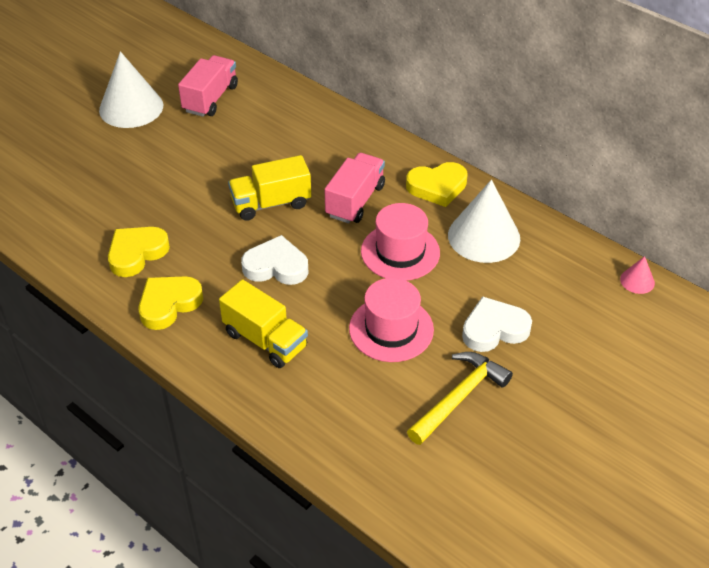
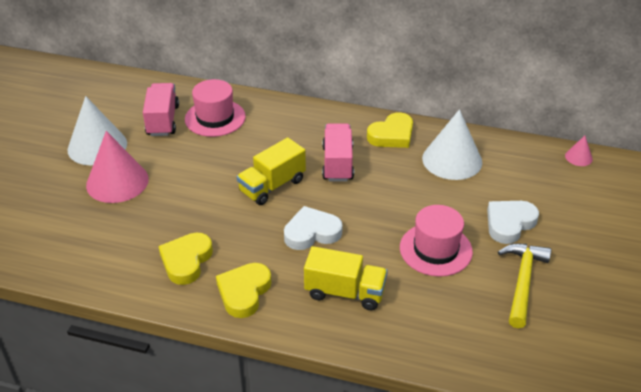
camera: 25 degrees left, 5 degrees down
(126, 151) = (117, 182): none -> pink cone
(400, 252) = (400, 190): pink hat -> pink hat (215, 118)

